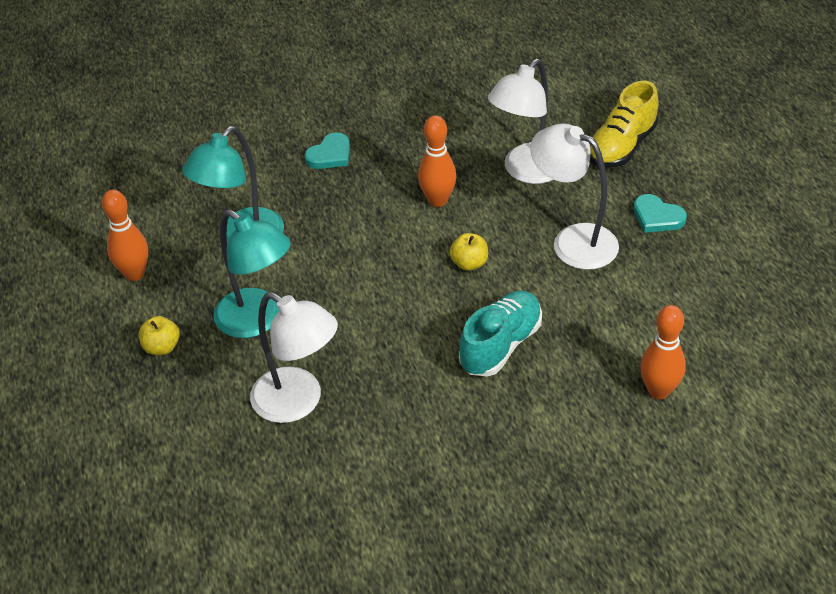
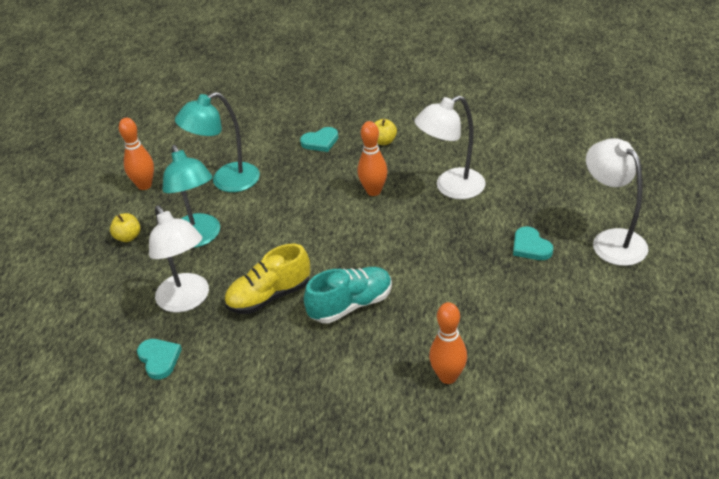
camera: 25 degrees right, 5 degrees down
(314, 483) = (159, 359): none -> turquoise heart
(469, 263) = (367, 240): yellow apple -> yellow apple (383, 141)
(573, 241) = (453, 246): white lamp -> white lamp (611, 240)
(621, 146) = (535, 188): yellow shoe -> yellow shoe (269, 296)

